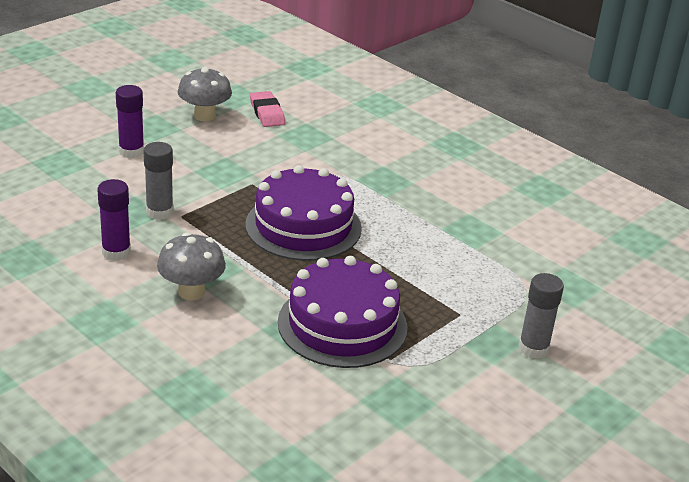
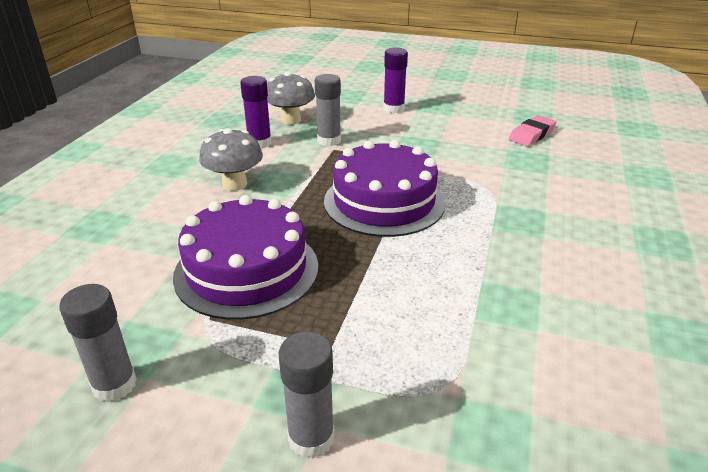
camera: 65 degrees right, 0 degrees up
(204, 116) = (483, 115): grey mushroom -> grey mushroom (291, 120)
(433, 419) = (114, 385): none -> grey glue stick

